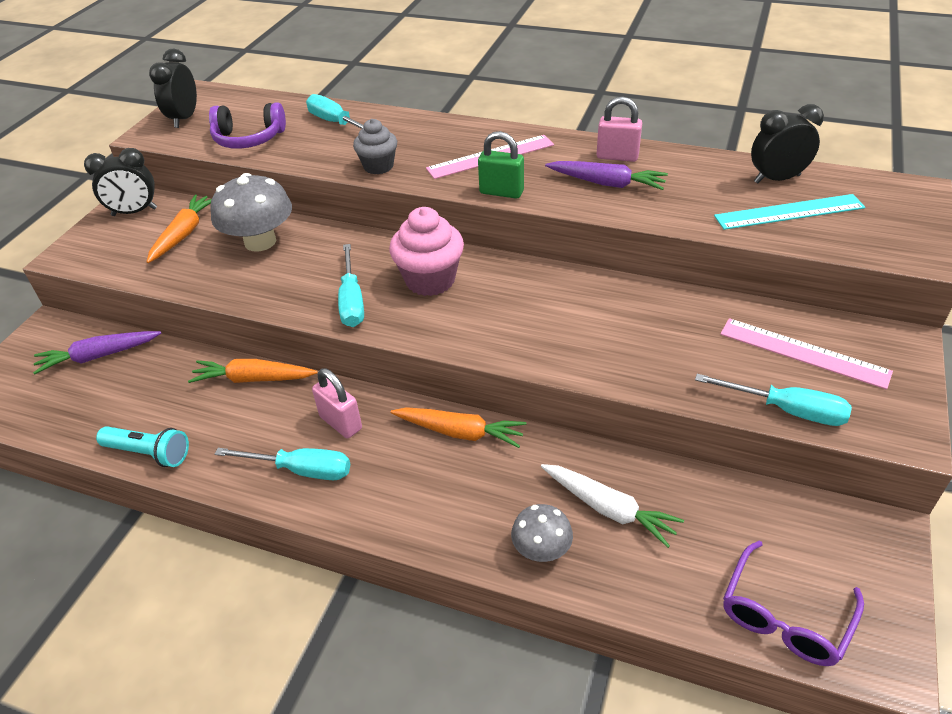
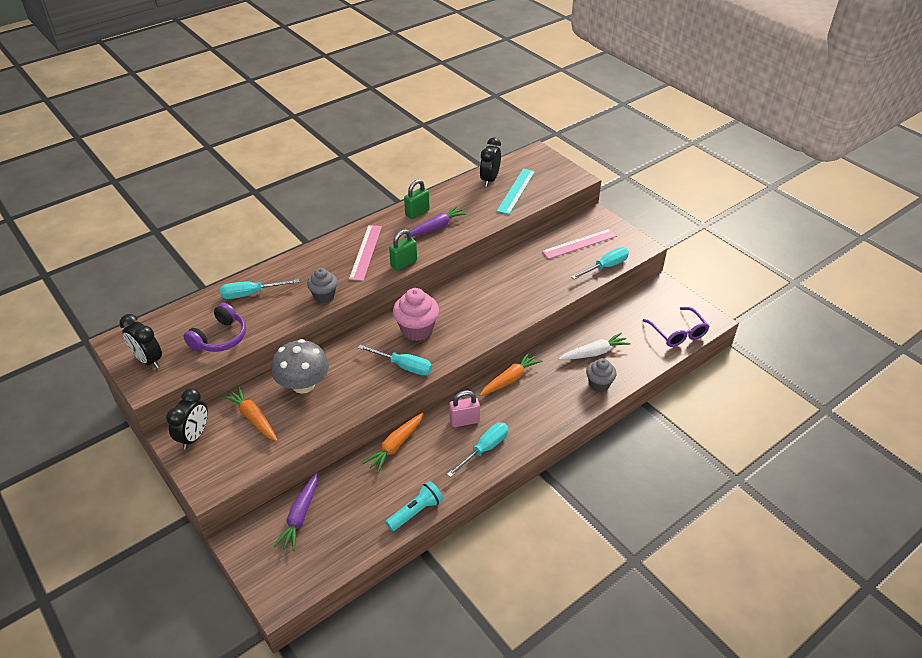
camera: 60 degrees left, 0 degrees up
(541, 549) = (599, 384): grey mushroom -> grey cupcake
(617, 156) = (417, 212): pink padlock -> green padlock

